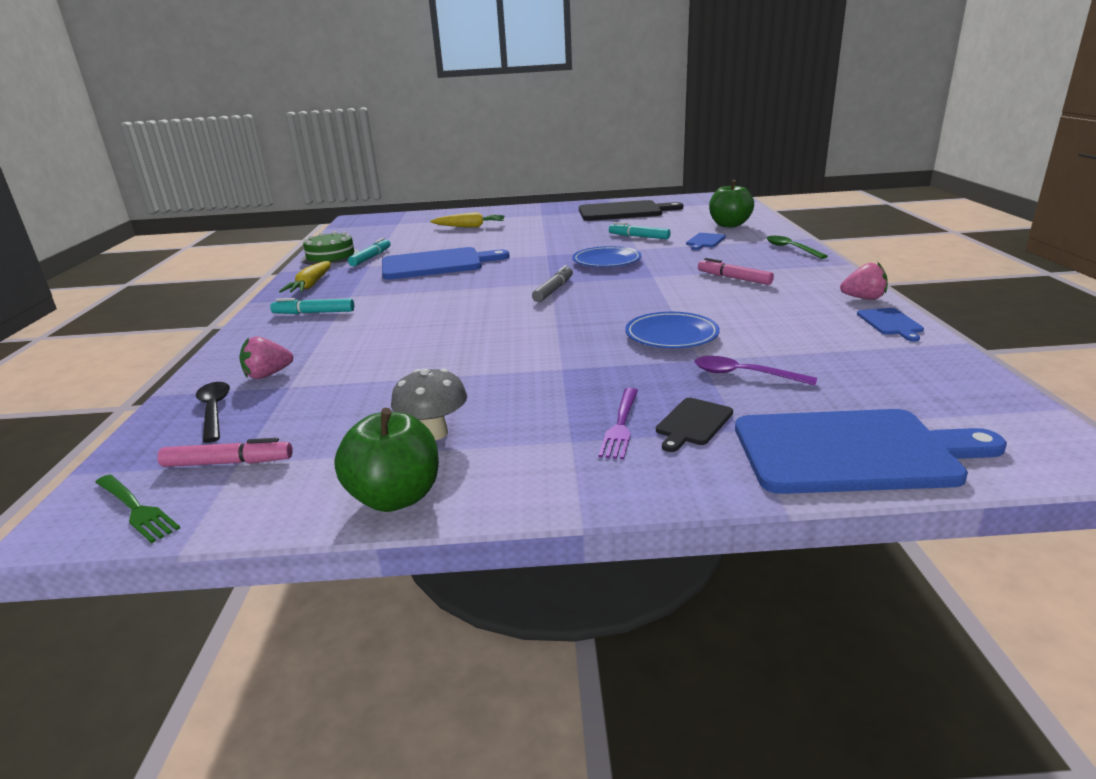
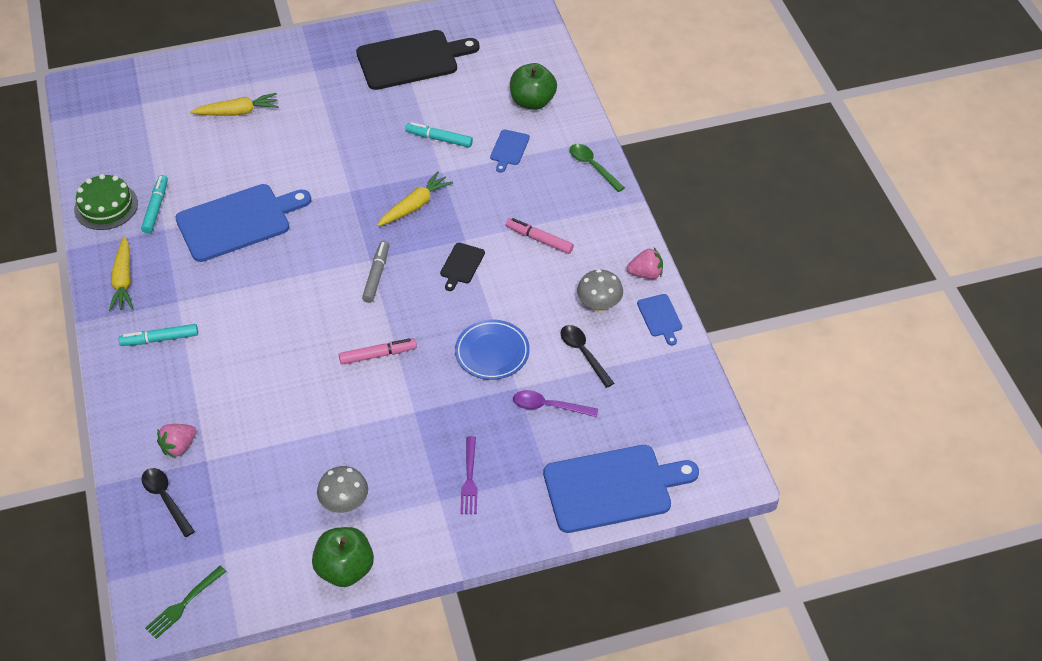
camera: 15 degrees left, 25 degrees up
(136, 509) = (184, 604): green fork -> green fork turned 105 degrees clockwise
(228, 463) = (216, 554): pink marker -> pink marker (378, 355)
(606, 261) = (415, 205): blue plate -> yellow carrot
(693, 423) = (516, 471): black cutting board -> black cutting board (461, 265)
(790, 341) = (583, 353): none -> black spoon
(807, 313) = (599, 306): none -> grey mushroom

